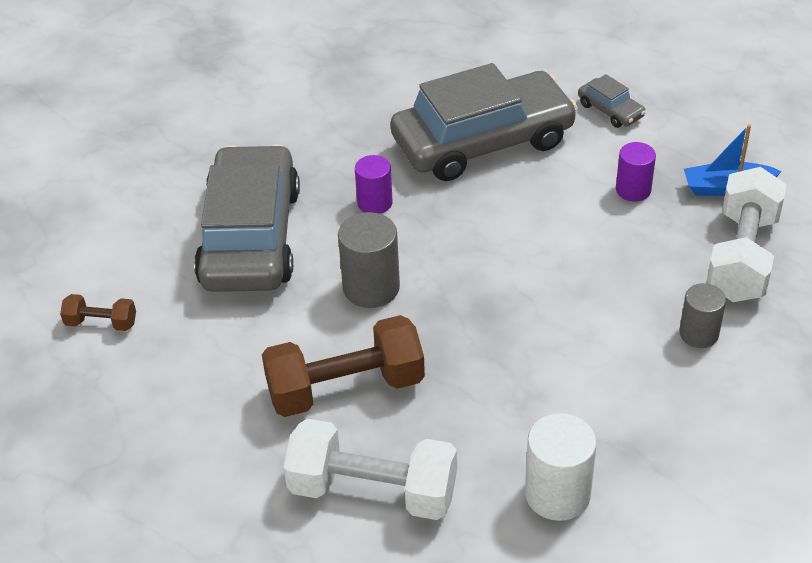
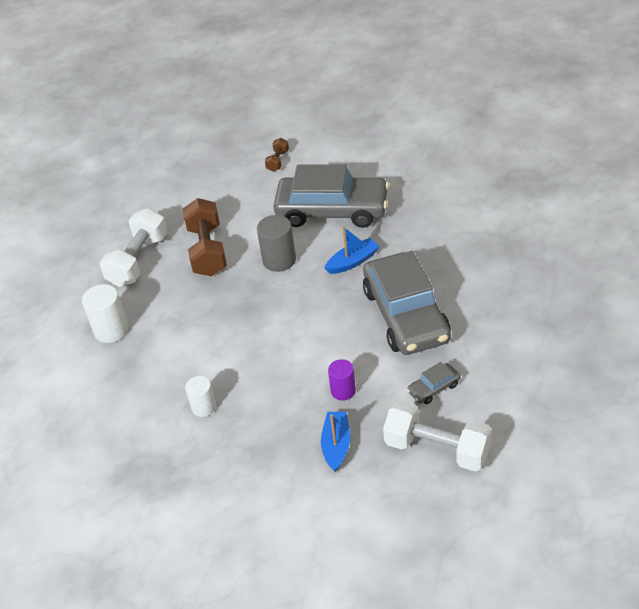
camera: 100 degrees right, 0 degrees up
(375, 203) = (352, 262): purple cylinder -> blue boat
(698, 334) = (203, 407): grey cylinder -> white cylinder
(742, 256) = (265, 441): white dumbbell -> white dumbbell (437, 449)

